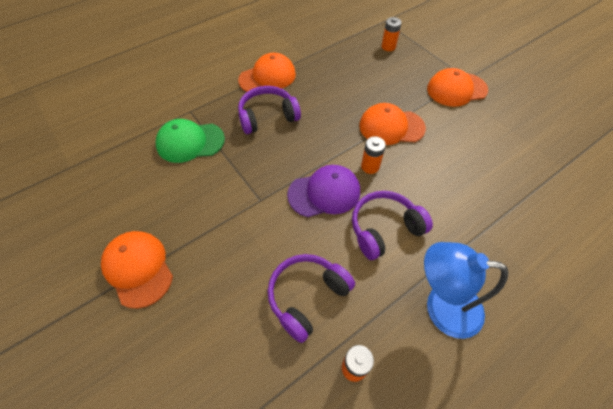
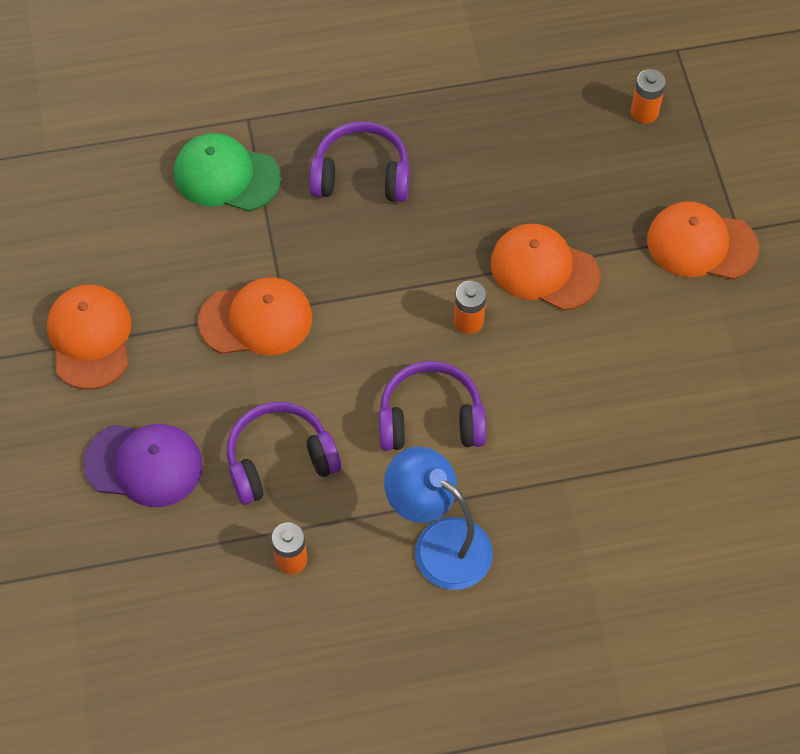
camera: 25 degrees right, 5 degrees up
(267, 77) = (399, 98): orange cap -> orange cap (256, 320)
(324, 193) = (378, 334): purple cap -> purple cap (144, 464)

